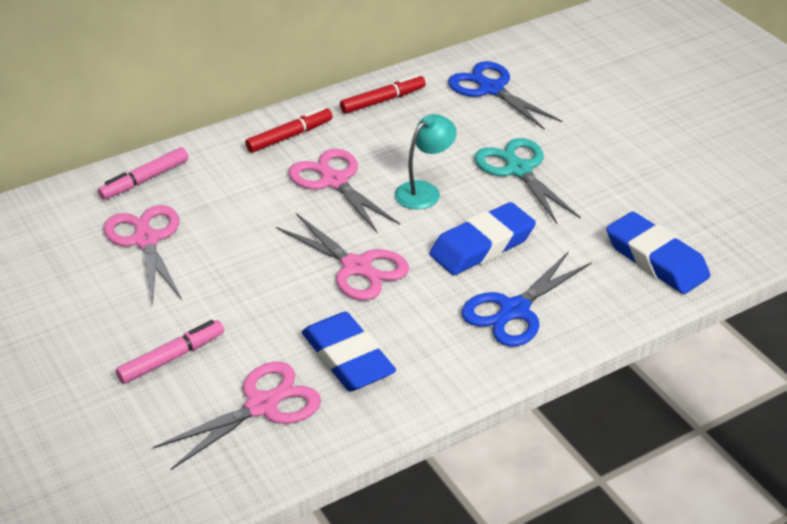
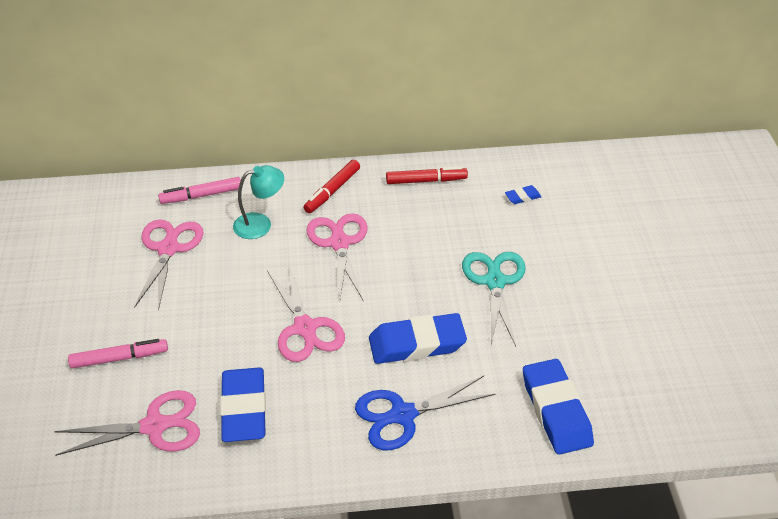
camera: 25 degrees right, 5 degrees up
(289, 136) = (332, 191): red marker -> red marker turned 135 degrees clockwise
(424, 191) = (404, 276): turquoise lamp -> turquoise lamp (260, 224)
(491, 89) = (522, 197): blue scissors -> blue eraser

